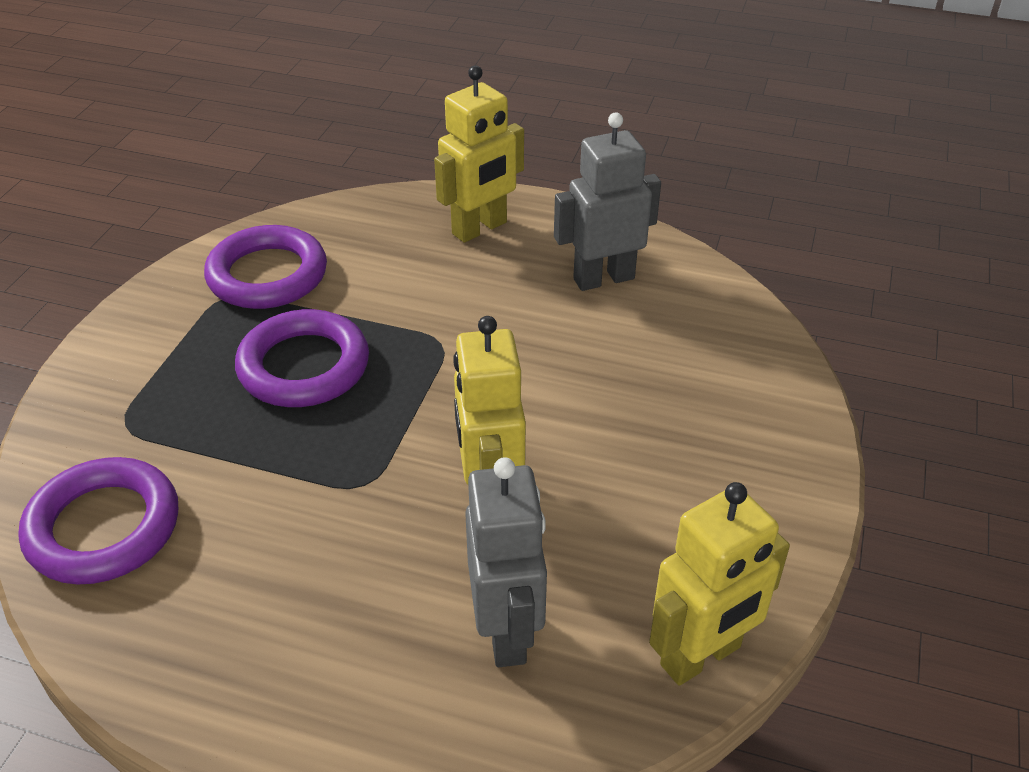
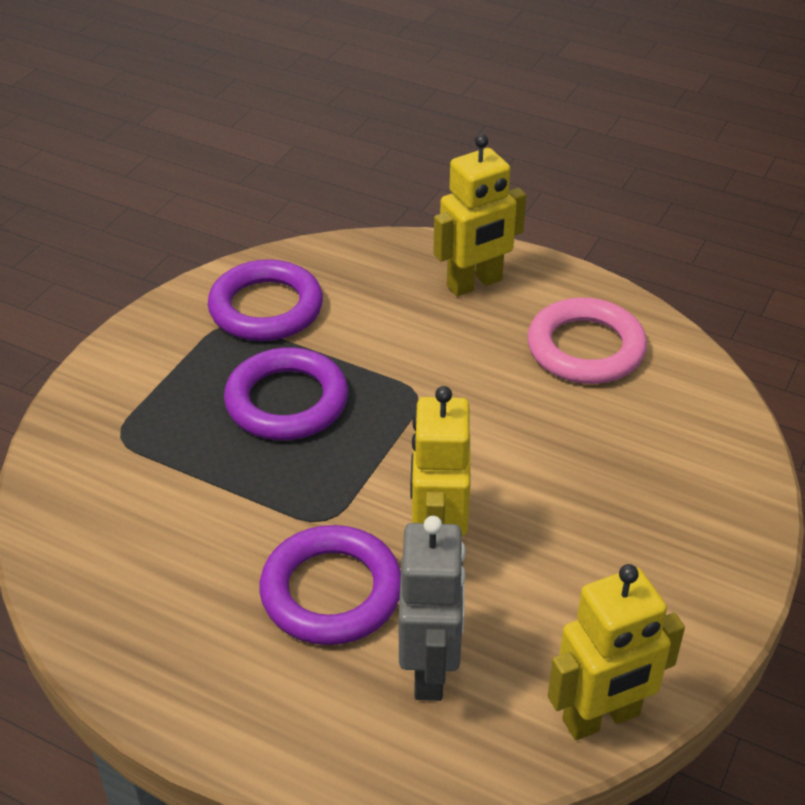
camera: 10 degrees right, 0 degrees up
(103, 527) = (92, 527): purple ring -> purple ring (331, 592)
(603, 278) = (585, 348): grey robot -> pink ring

